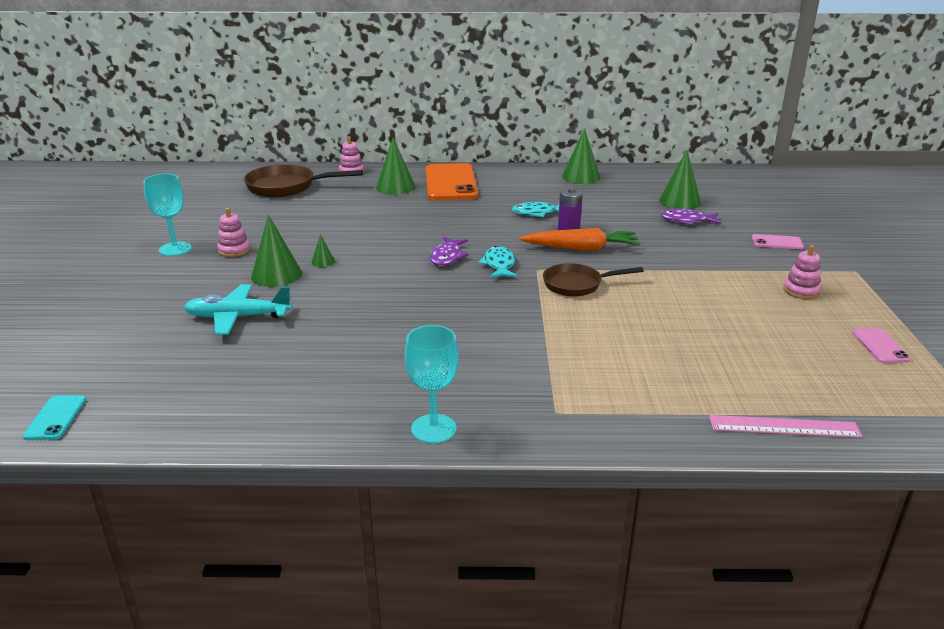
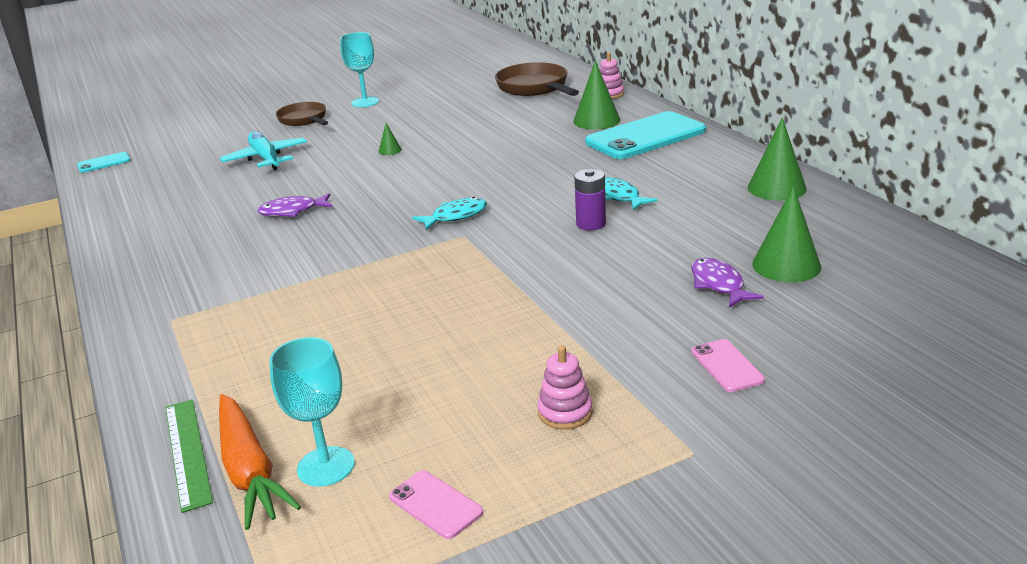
camera: 65 degrees right, 0 degrees up
(234, 250) = (381, 118): pink stacking toy -> none
(276, 275) = (349, 145): green cone -> none
(433, 429) = (126, 276): turquoise goblet -> turquoise goblet (326, 466)
(447, 257) = (450, 190): purple fish -> purple fish (293, 211)
(451, 183) = (645, 137): orange phone -> turquoise phone
(577, 285) = (443, 265): brown pan -> brown pan (304, 120)
(581, 248) = (543, 243): orange carrot -> orange carrot (249, 470)
(784, 426) = (188, 452): pink ruler -> green ruler
(880, 346) = (435, 505): pink phone -> pink phone turned 75 degrees clockwise

